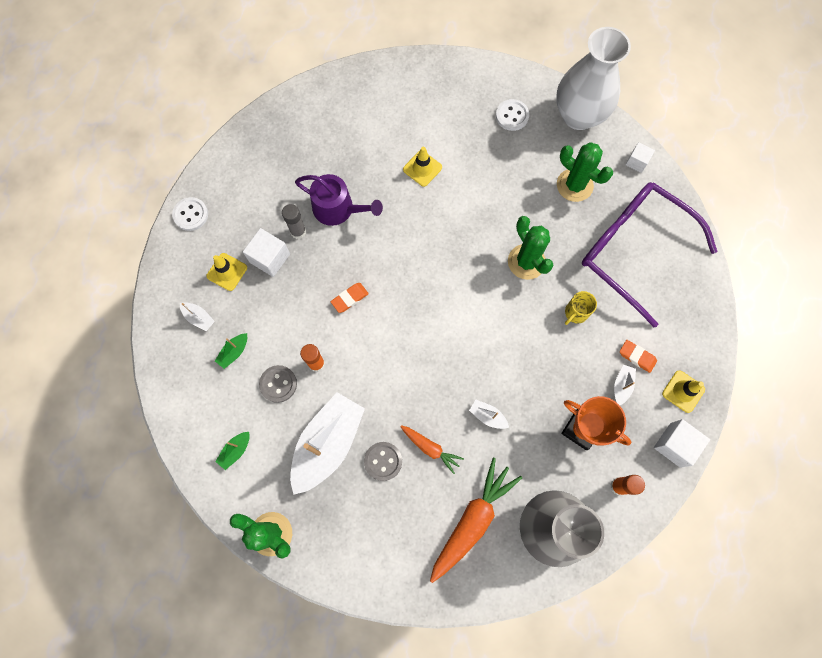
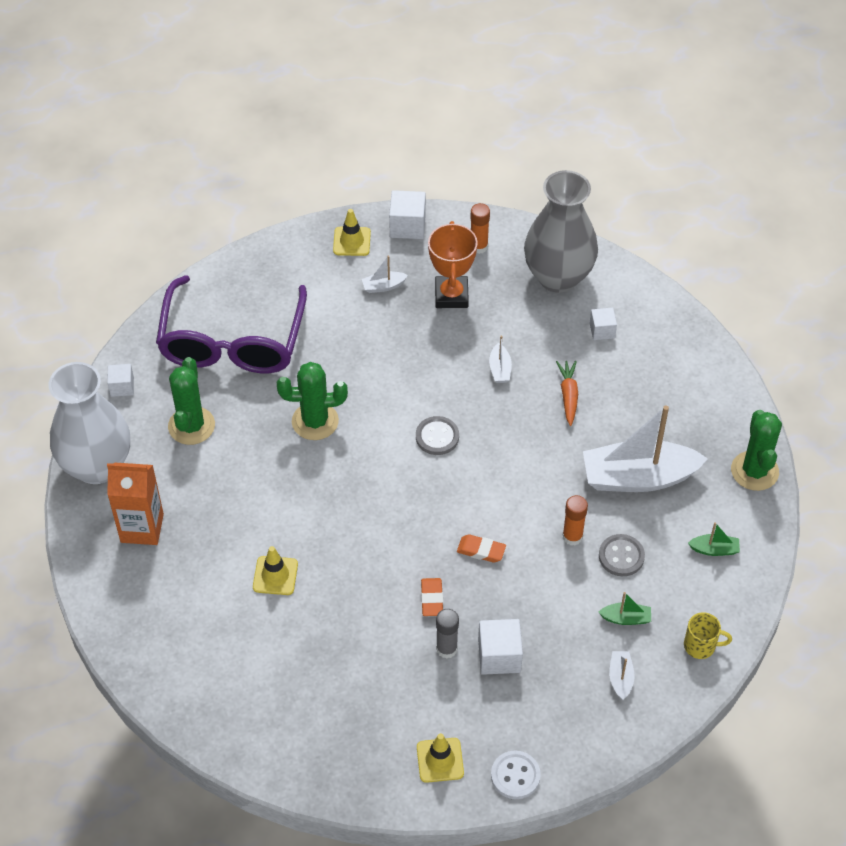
camera: 125 degrees left, 20 degrees down
(227, 272) = (549, 687): yellow traffic cone -> yellow traffic cone (440, 760)
(338, 209) = (388, 627): purple watering can -> none
(383, 461) = (613, 425): grey button -> grey button (437, 437)
(472, 520) = (602, 330): orange carrot -> white cube
(512, 116) = (142, 528): white button -> orange carton
(526, 262) = (315, 421): green cactus -> green cactus turned 60 degrees clockwise
(575, 313) = (338, 354): yellow mug -> yellow mug (701, 646)
(637, 357) = (345, 288): orange eraser -> orange eraser (432, 599)

